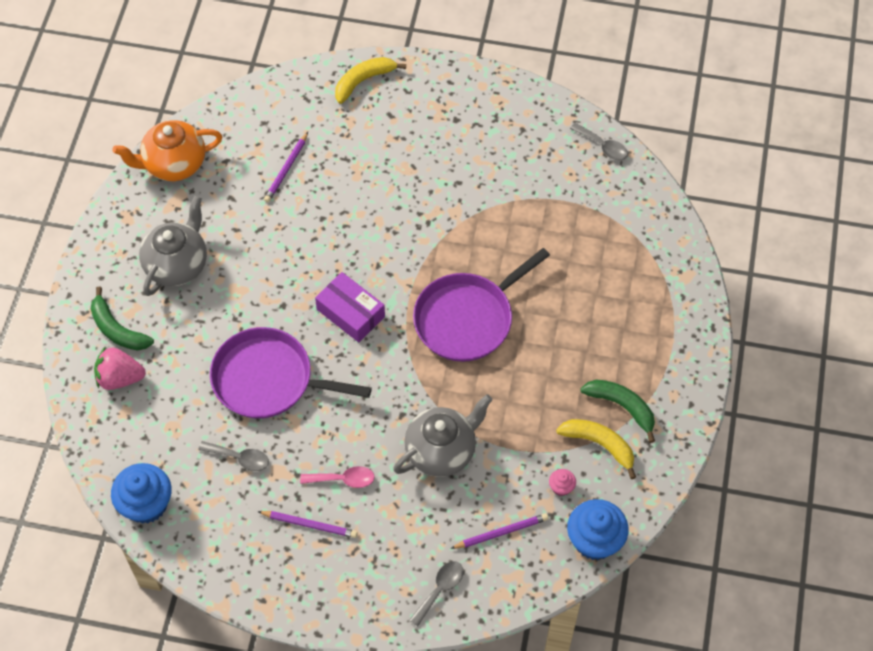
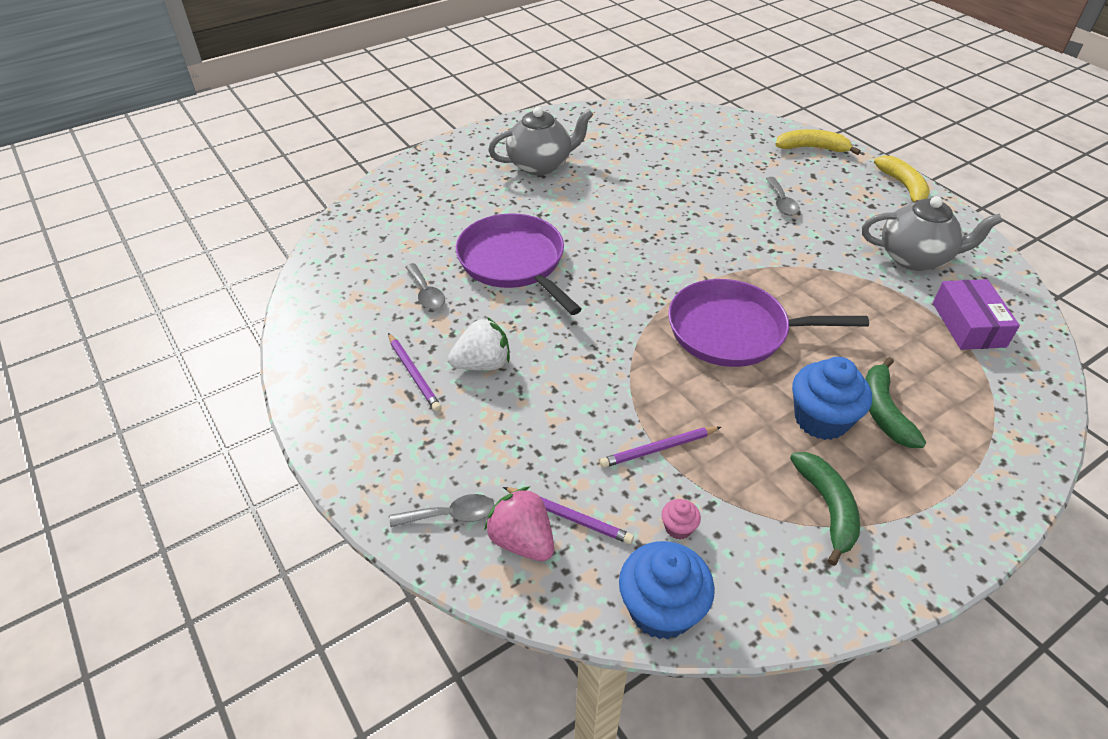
camera: 45 degrees right, 15 degrees down
(117, 329) = (453, 173): green banana -> green banana (884, 411)
(120, 378) = (416, 197): pink strawberry -> pink strawberry (522, 540)
(146, 504) = (325, 273): blue cupcake -> blue cupcake (821, 419)
(174, 164) = (609, 119): orange teapot -> none
(286, 169) = (689, 161): purple pencil -> purple pencil (659, 448)
(343, 479) = (482, 364): pink spoon -> white strawberry
(350, 313) = (633, 264): purple box -> purple box (968, 324)
(442, 451) = (593, 407): grey teapot -> grey teapot (915, 258)
(599, 444) = (764, 522): yellow banana -> yellow banana (903, 187)
(603, 146) = (1012, 295): grey spoon -> grey spoon (781, 202)

